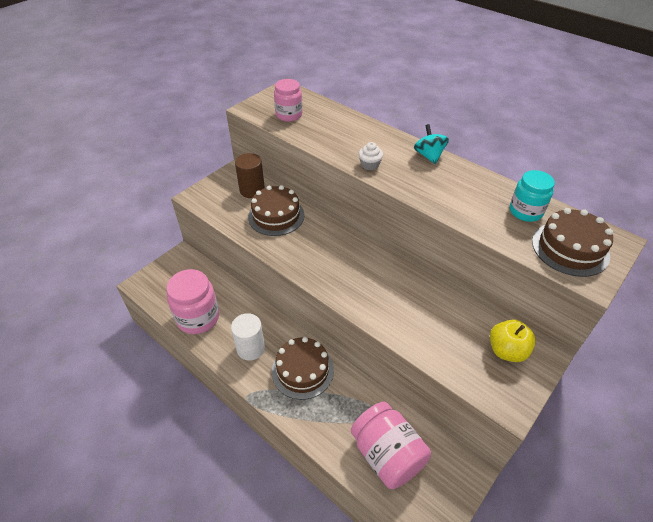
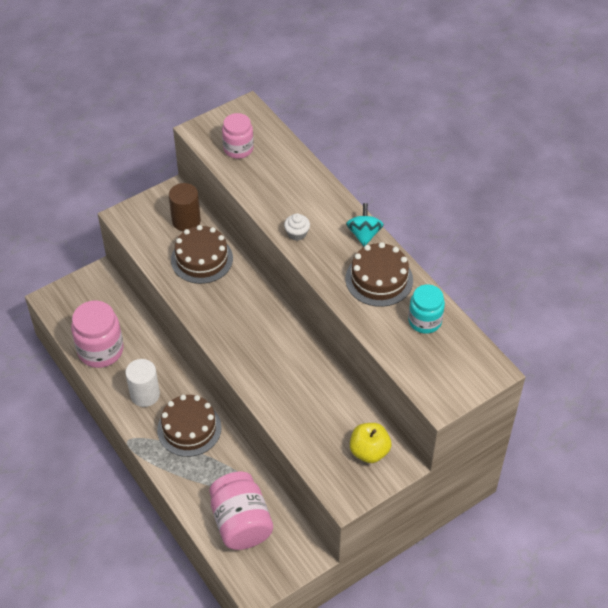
camera: 15 degrees right, 5 degrees up
(570, 248) = (442, 368): brown cake -> brown cake (379, 279)

